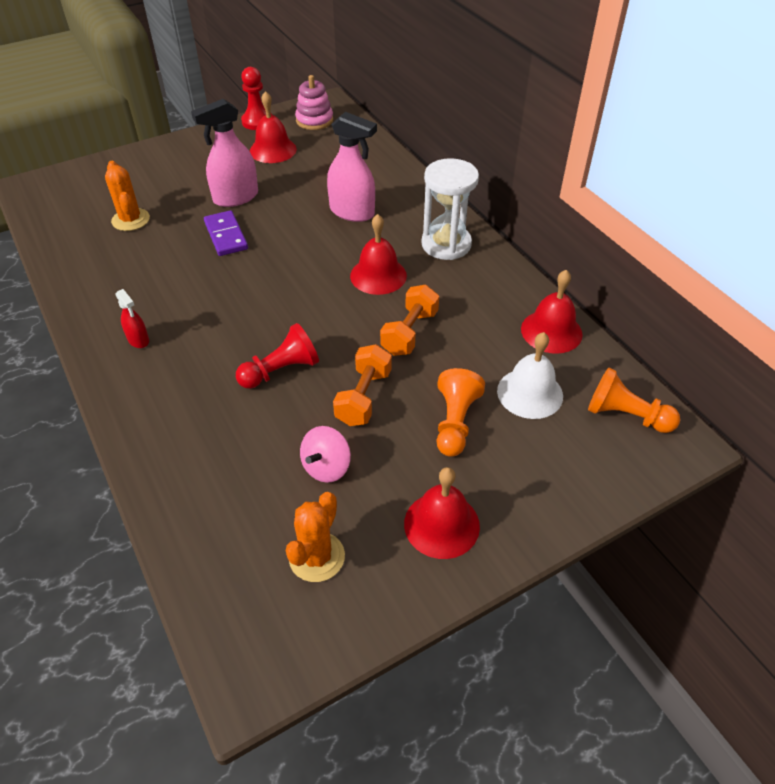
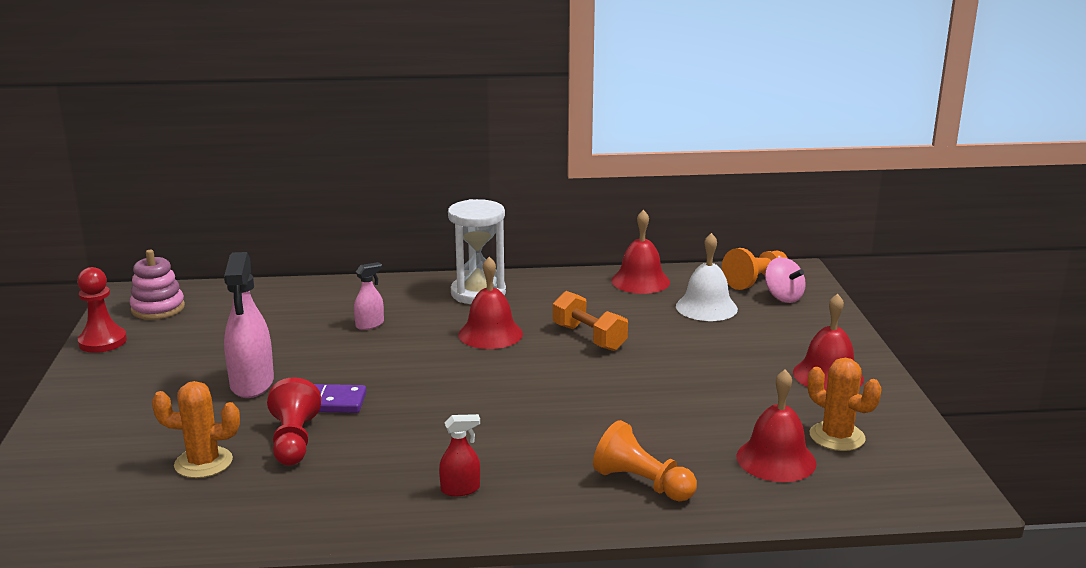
camera: 65 degrees left, 25 degrees down
(273, 150) = (183, 344): red bell -> red bell (776, 459)
(281, 371) = (588, 410): red pawn -> red pawn (294, 441)
(326, 467) = (735, 412): pink spinning top -> pink spinning top (783, 297)
(352, 212) = (370, 325): pink spray bottle -> pink spray bottle, size x0.52
(363, 397) = (658, 377): orange dumbbell -> none
(455, 422) = (719, 344): orange pawn -> orange pawn (642, 483)

